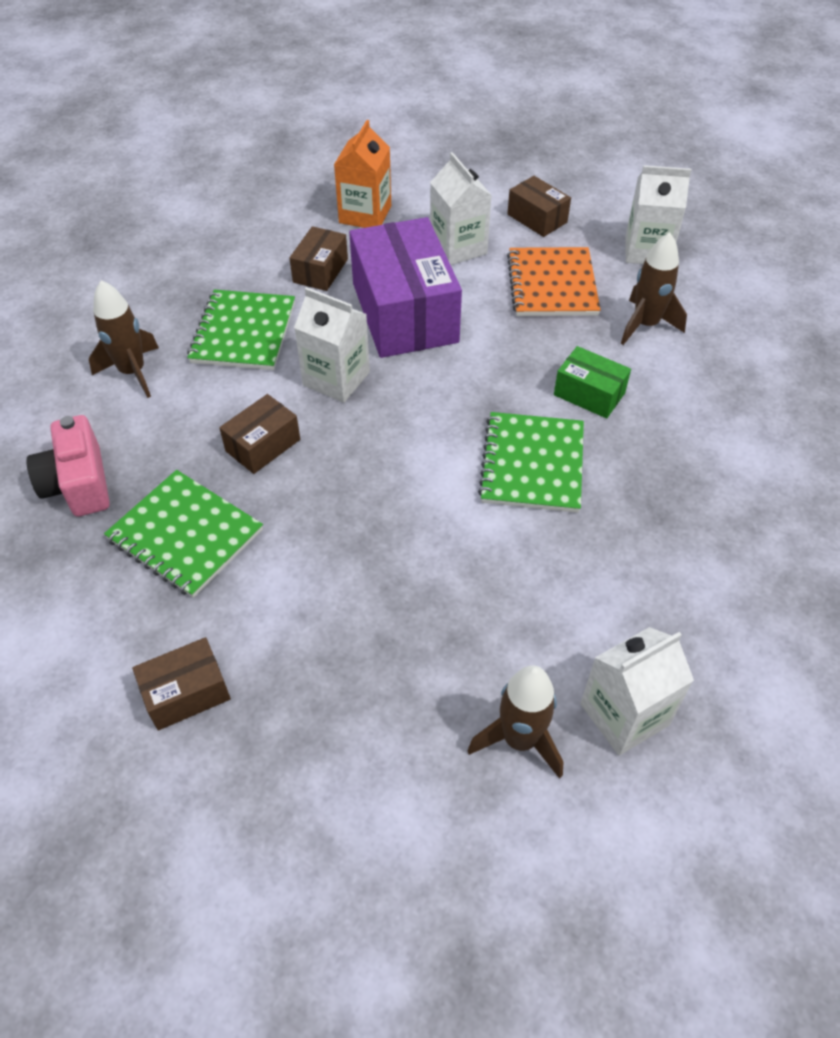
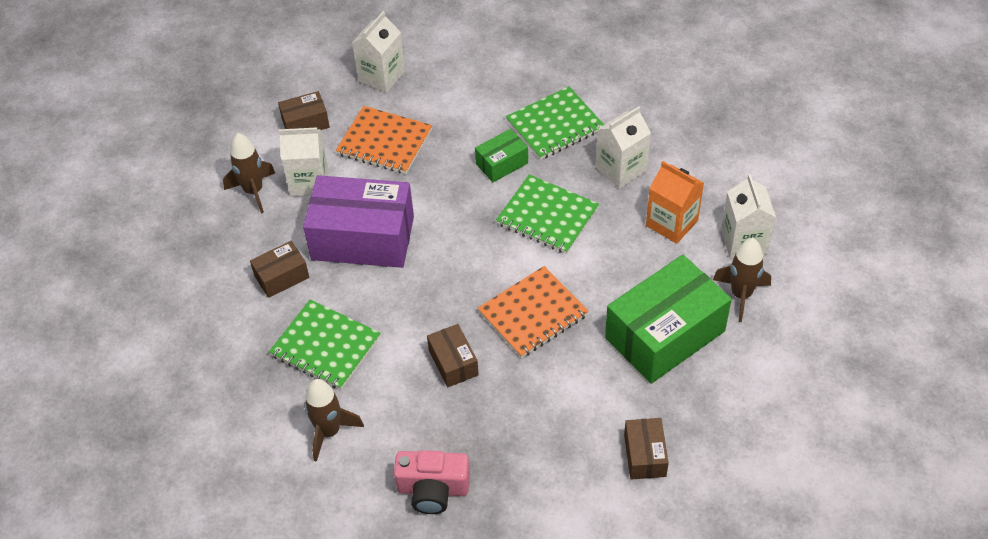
camera: 65 degrees left, 0 degrees up
(185, 535) = (515, 429): green notebook -> green notebook (555, 125)
(320, 270) = (282, 277): brown box -> brown box turned 75 degrees counterclockwise
(336, 379) = (410, 300): white carton -> white carton (621, 169)
(365, 214) = (229, 227): orange carton -> orange carton (671, 223)
(369, 498) = (533, 314): none -> orange notebook
(400, 657) = (664, 334): none -> green box
(645, 325) = (455, 108): brown rocket -> brown rocket (253, 191)

